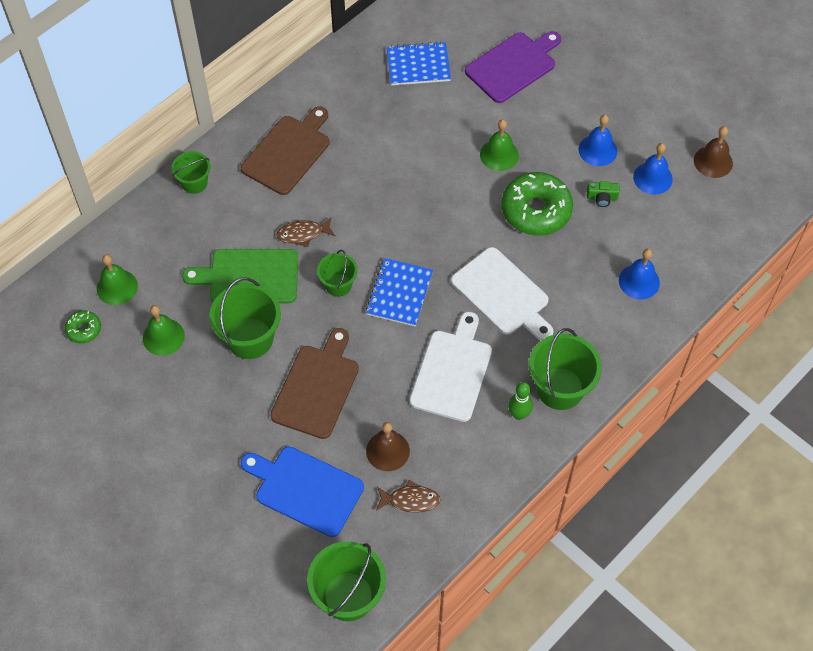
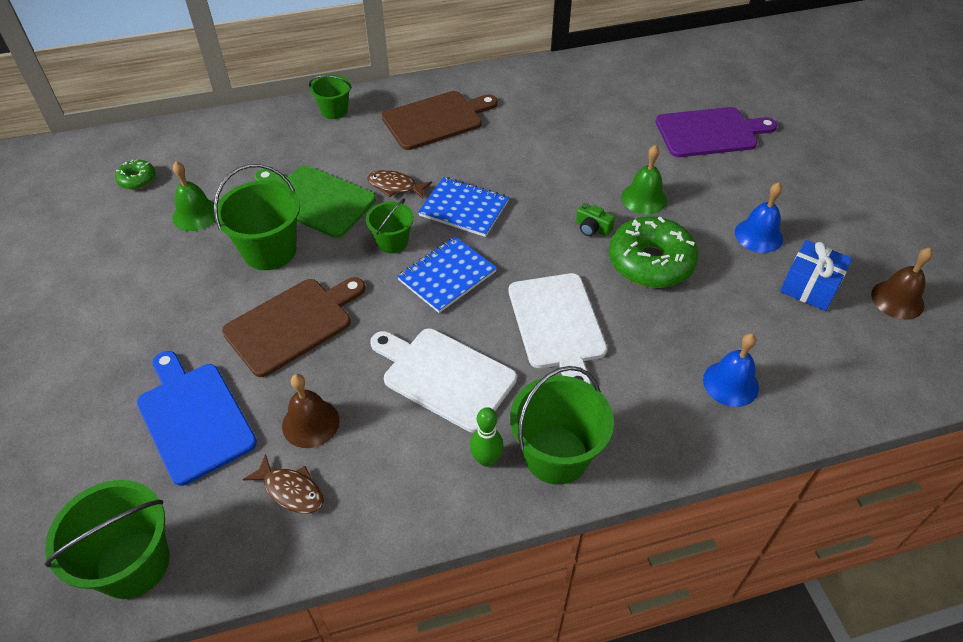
camera: 30 degrees right, 10 degrees down
(117, 287) = (196, 160): green bell -> none
(418, 65) = (612, 100): blue notebook -> blue notebook (464, 208)
(452, 371) = (444, 376): white cutting board -> white cutting board turned 105 degrees counterclockwise
(602, 198) = (736, 281): green camera -> green camera (592, 228)
(652, 178) = (810, 286): blue bell -> blue gift

